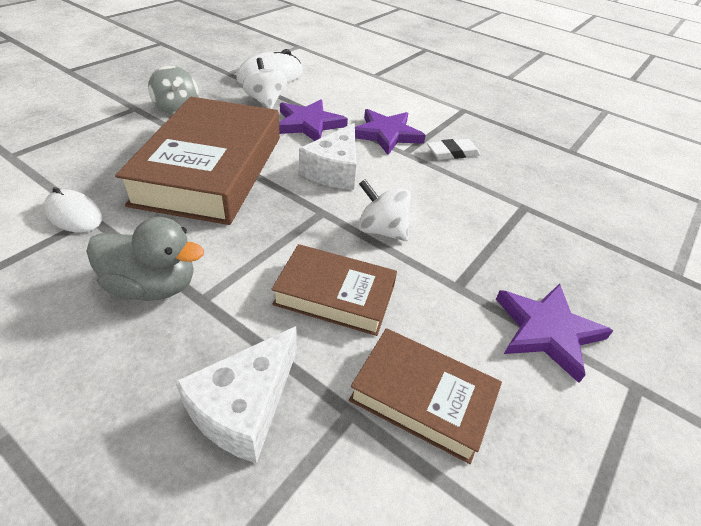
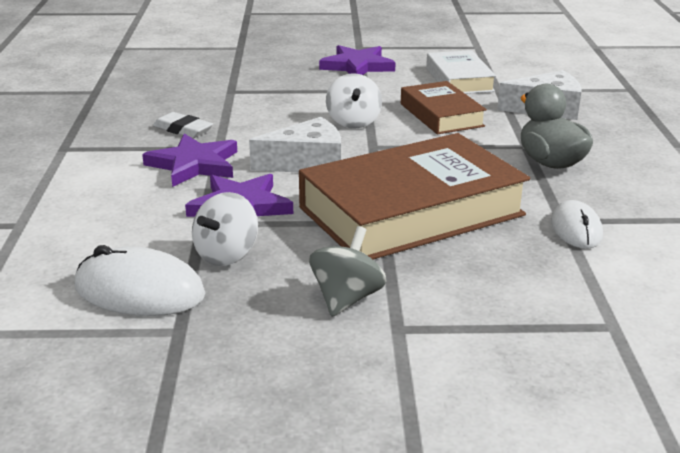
camera: 125 degrees left, 15 degrees down
(422, 398) = (459, 79): brown book -> white book

